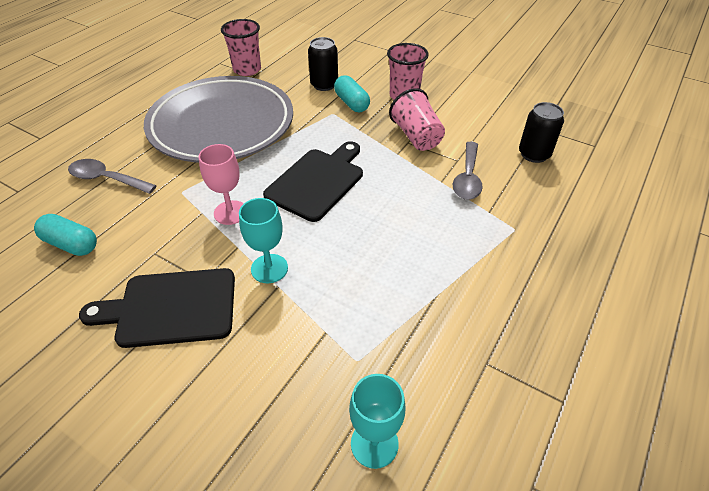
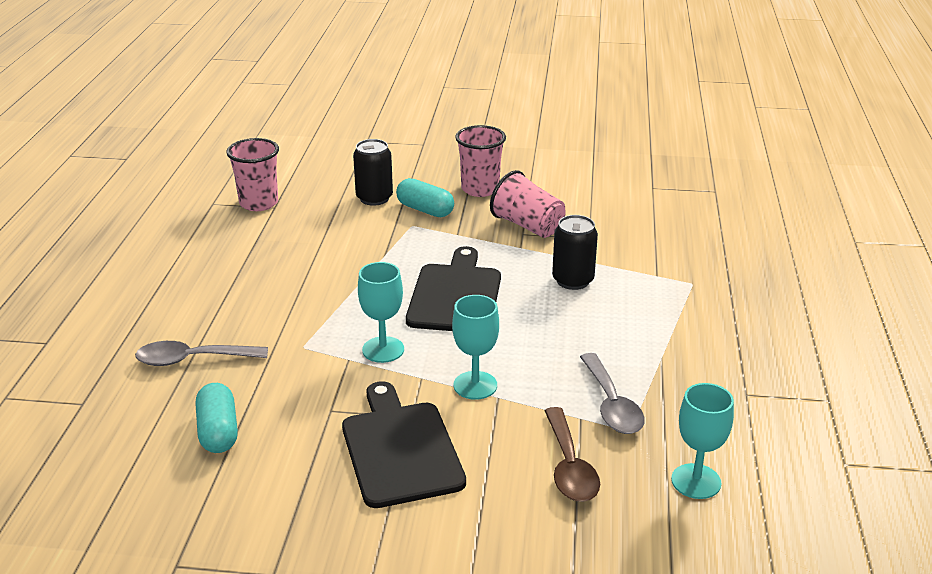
camera: 25 degrees left, 15 degrees down
(71, 244) = (218, 431): turquoise capsule -> turquoise capsule turned 75 degrees clockwise
(171, 308) = (400, 449): black cutting board -> black cutting board turned 105 degrees clockwise
(222, 125) = (285, 269): grey plate -> none
(230, 212) = (383, 350): pink goblet -> turquoise goblet
(280, 379) = (569, 466): none -> brown spoon
(467, 178) = (613, 251): grey spoon -> grey spoon (611, 404)
(534, 154) = (662, 213): black can -> black can (573, 280)

